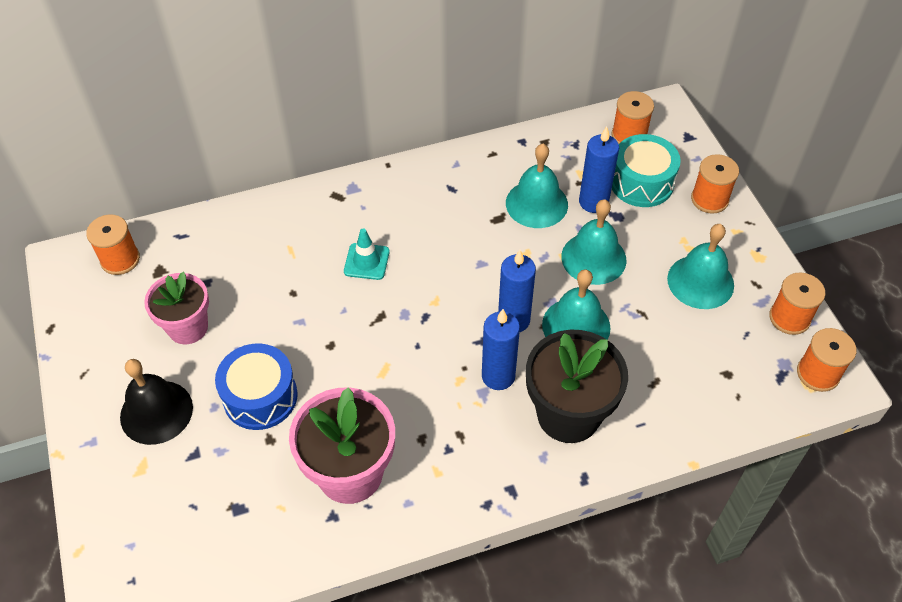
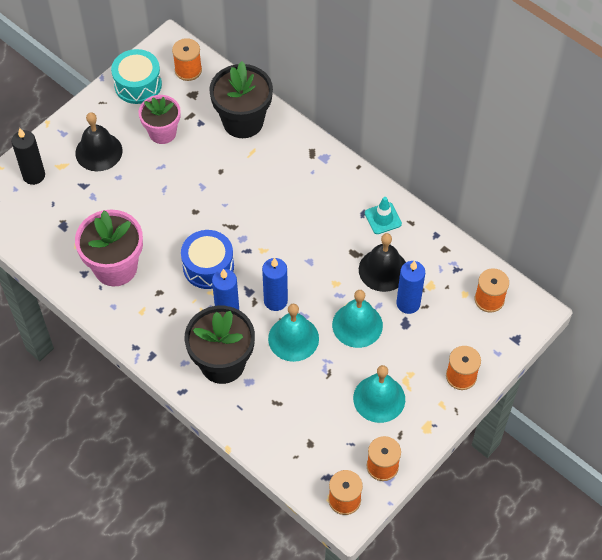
camera: 60 degrees right, 5 degrees up
(128, 510) = (34, 175): none -> black candle
(241, 239) = (243, 121): none -> black flower pot
(260, 397) = (138, 196): blue drum -> blue drum (208, 266)
(366, 261) = (269, 197): turquoise traffic cone -> turquoise traffic cone (383, 218)
(536, 203) = (383, 270): turquoise bell -> black bell
(641, 182) = (447, 326): turquoise drum -> turquoise drum (138, 84)

